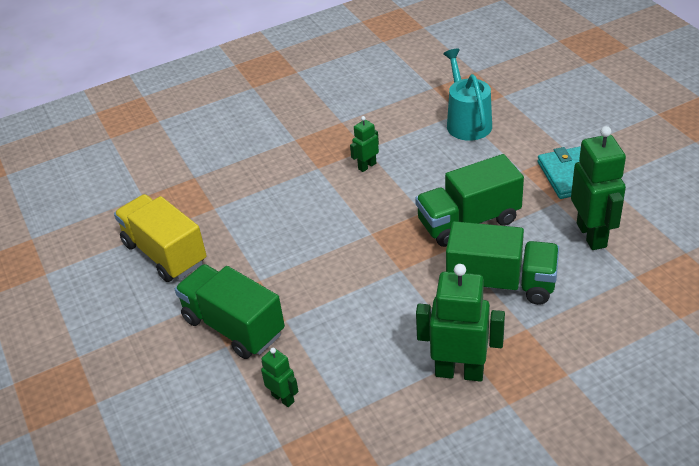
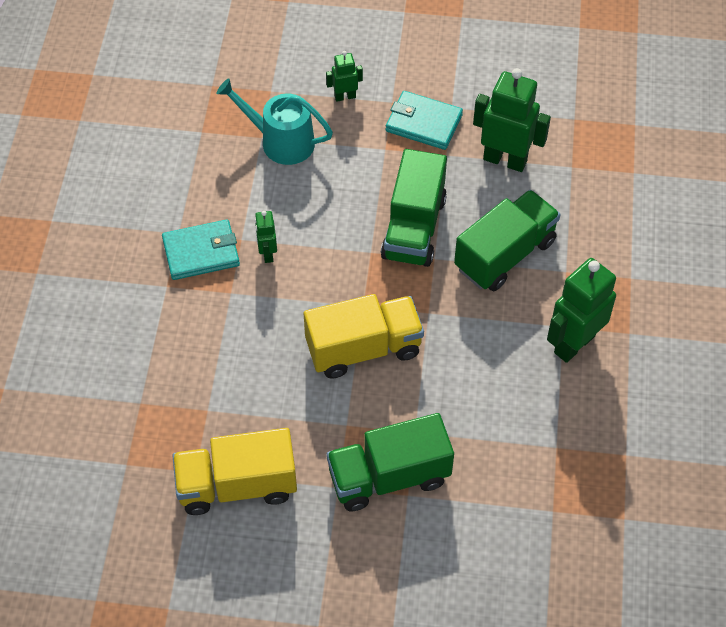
camera: 60 degrees left, 15 degrees up
(283, 398) = (504, 483): green robot -> green robot (345, 96)
(334, 253) = (363, 348): none -> yellow truck
(336, 138) = (201, 252): none -> turquoise wallet

